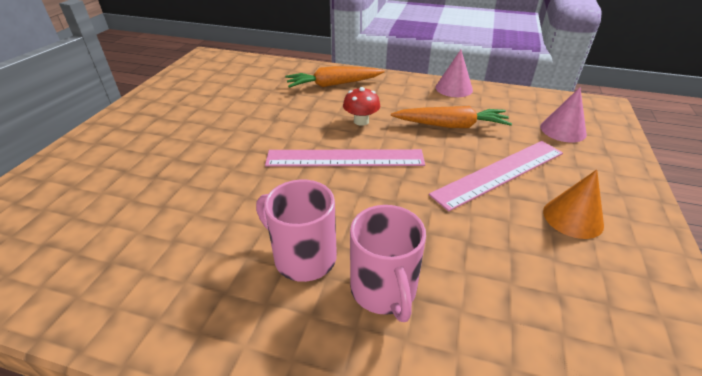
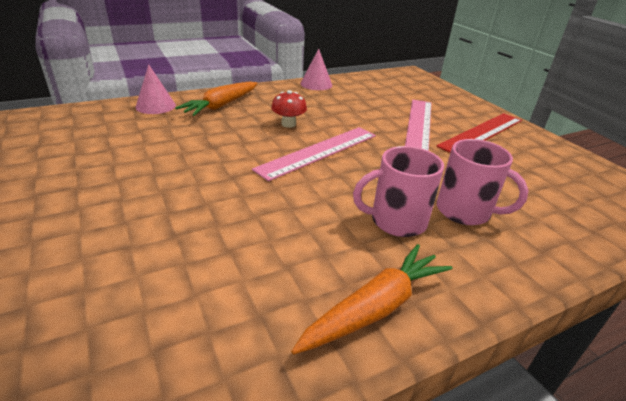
camera: 45 degrees left, 5 degrees down
(451, 125) = (351, 107): orange carrot -> orange carrot (375, 308)
(563, 130) = (412, 91): pink cone -> pink cone (155, 106)
(572, 218) = (482, 133): orange cone -> red ruler

